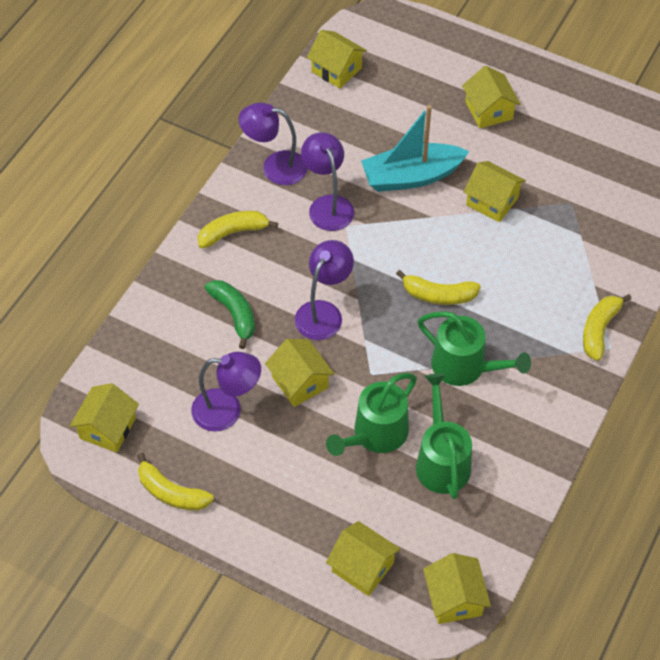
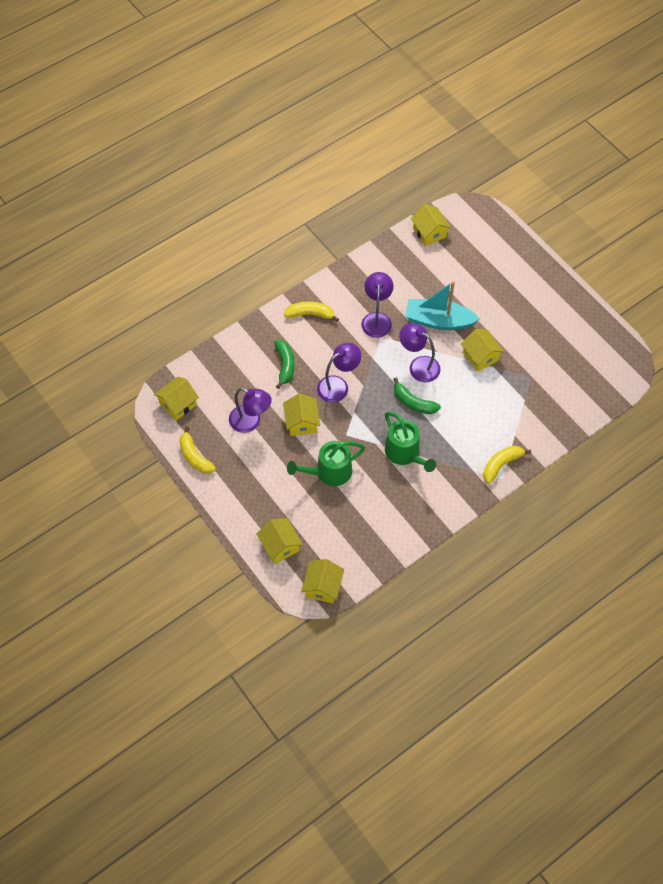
camera: 25 degrees right, 5 degrees up
(275, 167) = (357, 282): purple lamp -> purple lamp (418, 366)
(438, 295) = (413, 402): yellow banana -> green banana
(441, 461) = (359, 504): green watering can -> none
(489, 110) = (512, 296): yellow house -> none

